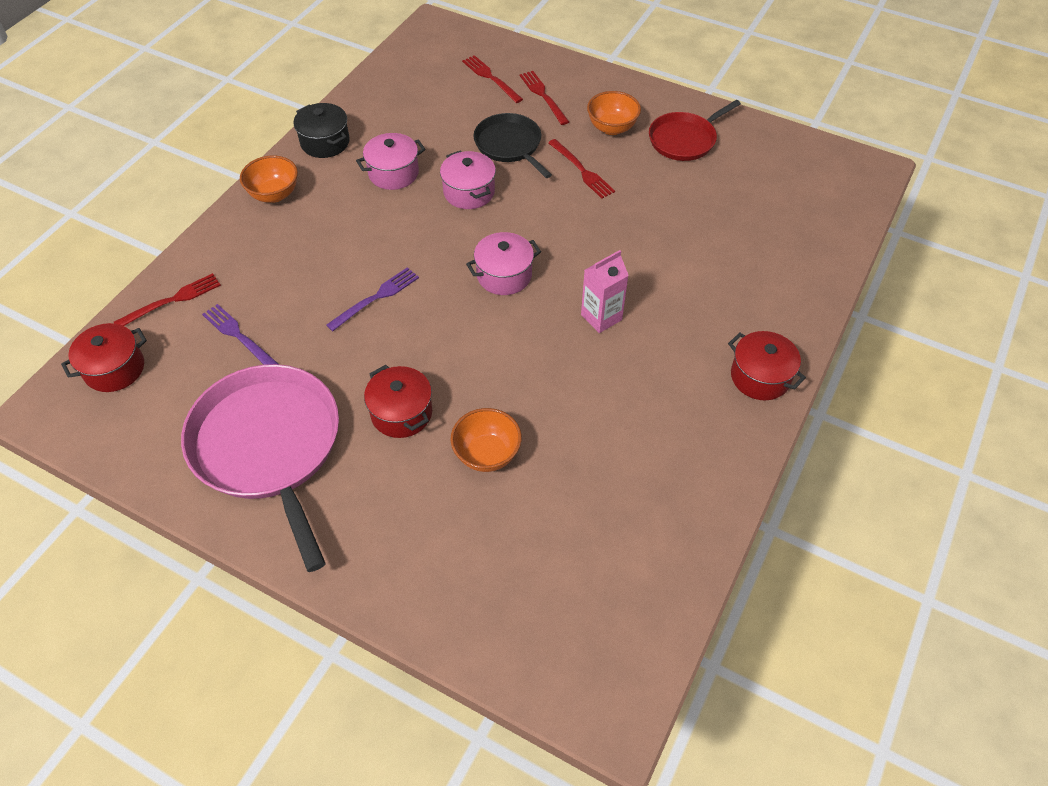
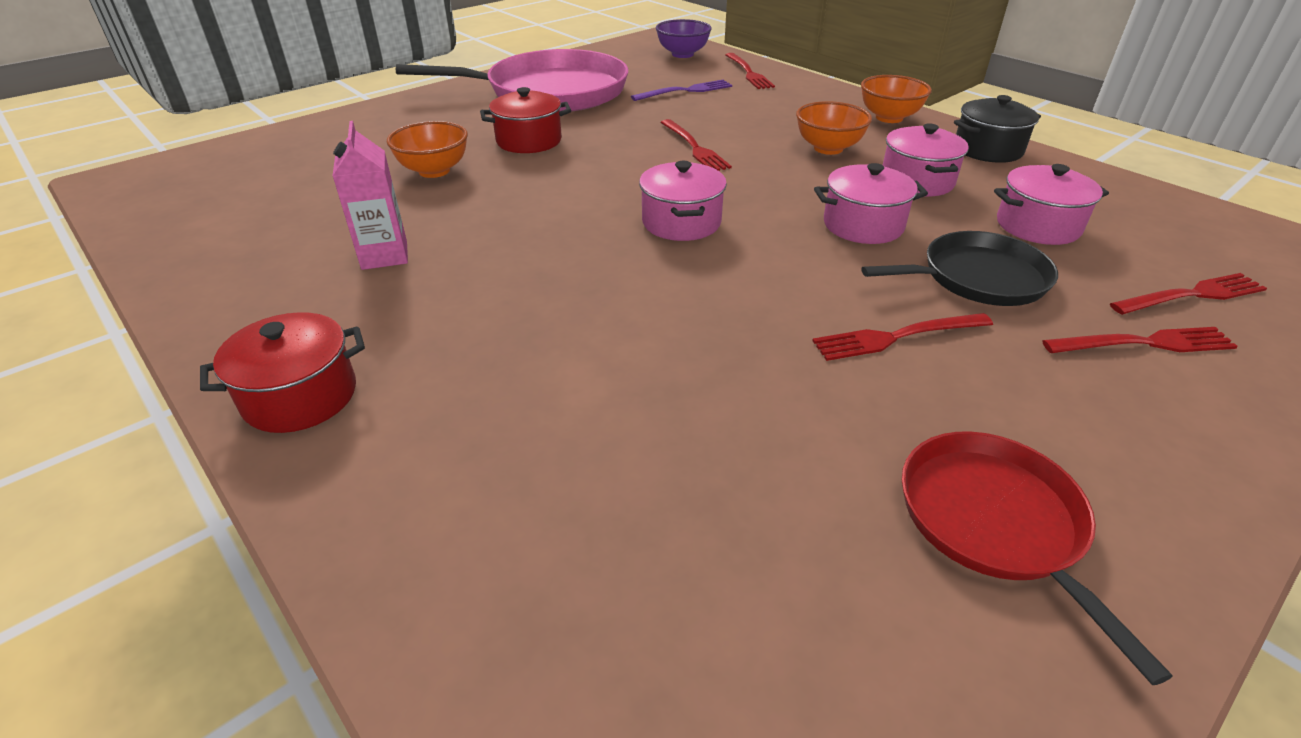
camera: 110 degrees right, 15 degrees down
(114, 369) = (682, 54): red pot -> purple bowl
(376, 298) = (694, 147): purple fork -> red fork
(437, 123) = (1037, 226): none -> pink pot
(601, 317) = (551, 277): pink carton -> pink carton (384, 255)
(612, 128) = (1038, 410): orange bowl -> orange bowl (828, 148)

